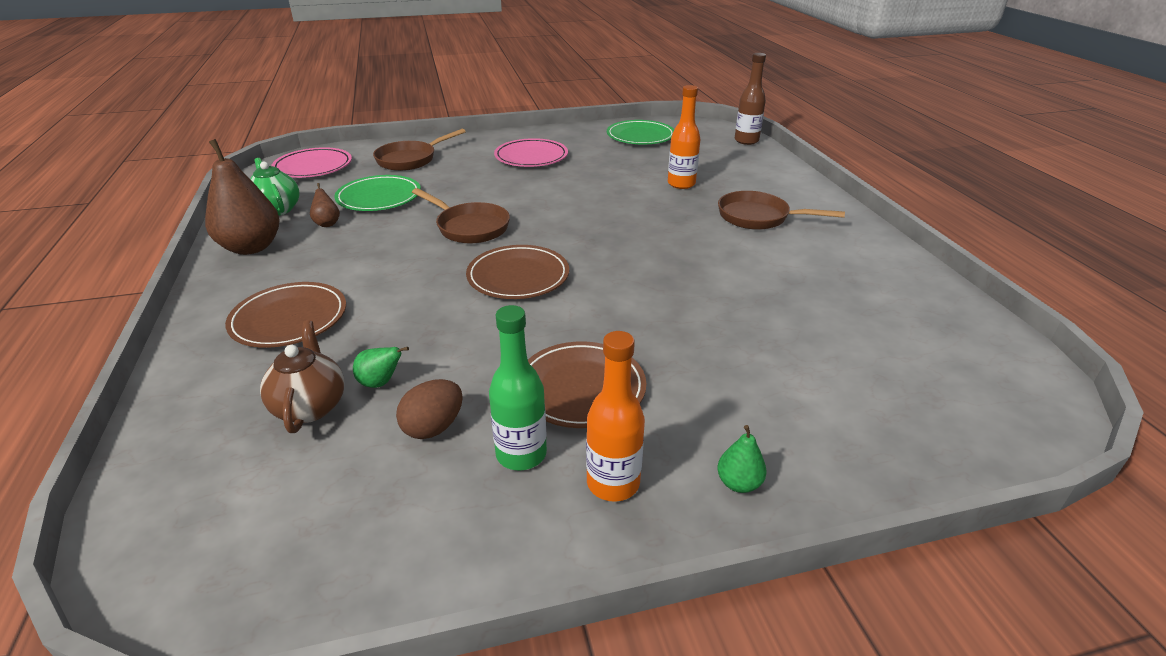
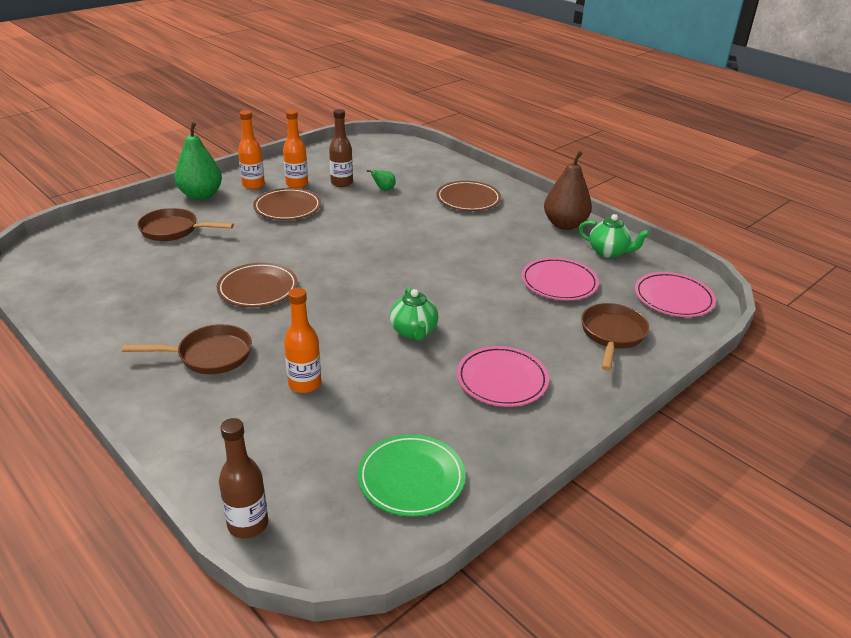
camera: 150 degrees right, 0 degrees up
(310, 406) = (402, 177): brown teapot -> none
(327, 223) = (552, 251): brown pear -> none
(379, 197) = (559, 282): green plate -> pink plate
(433, 427) = (341, 183): brown egg -> brown bottle
(469, 227) = (450, 275): brown pan -> brown pan (174, 230)
(518, 276) = (373, 249): brown plate -> brown plate (258, 288)
(521, 454) = (297, 184): green bottle -> orange bottle
(562, 194) = (413, 332): none -> green teapot
(738, 483) = (201, 195): green pear -> green pear, size x2.22

